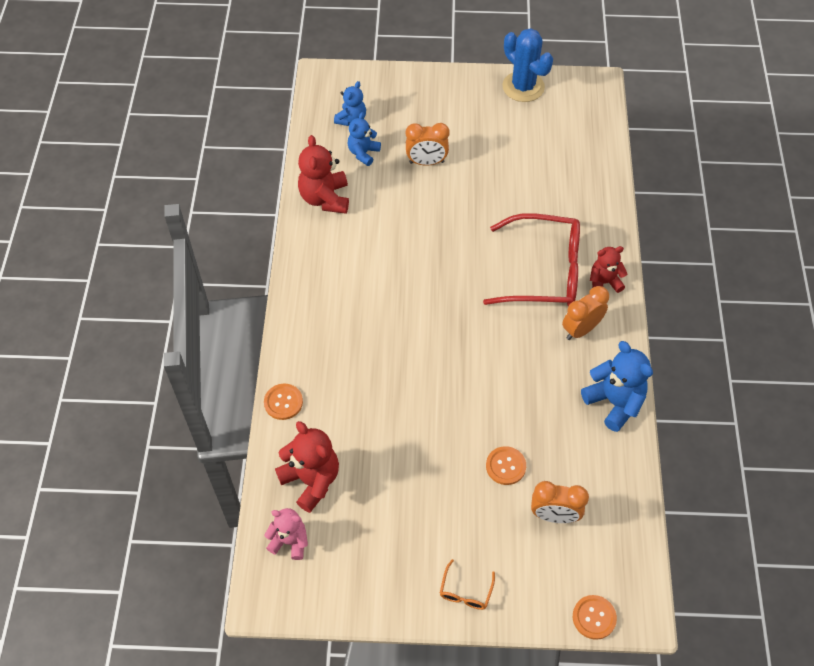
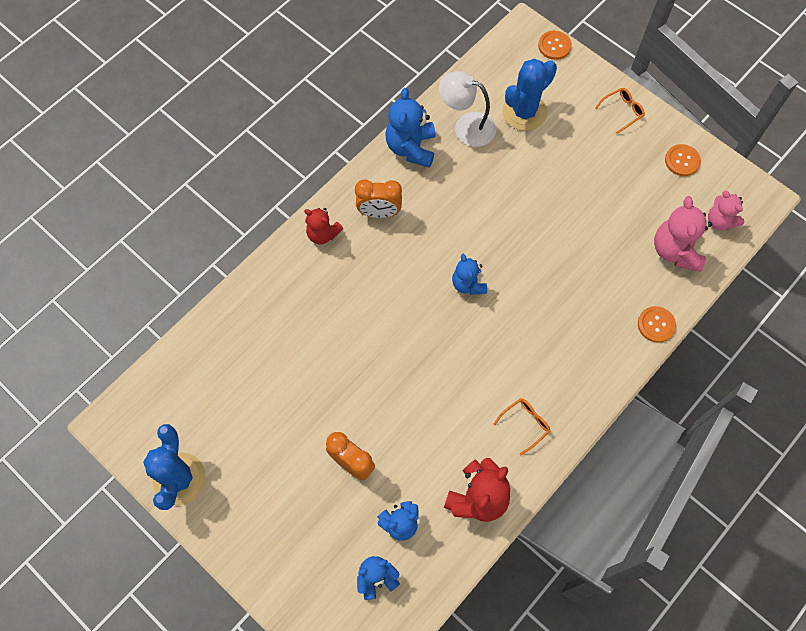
camera: 140 degrees left, 10 degrees up
(311, 480) = (675, 250): red teddy bear -> pink teddy bear
(330, 262) = (525, 424): none -> orange glasses
(459, 326) = (468, 284): none -> blue teddy bear
(505, 466) = (528, 162): orange button -> orange button (682, 161)
(544, 271) = (358, 278): red glasses -> none
(554, 515) = (524, 112): orange clock -> blue cactus
(590, 459) = (466, 126): none -> white lamp

